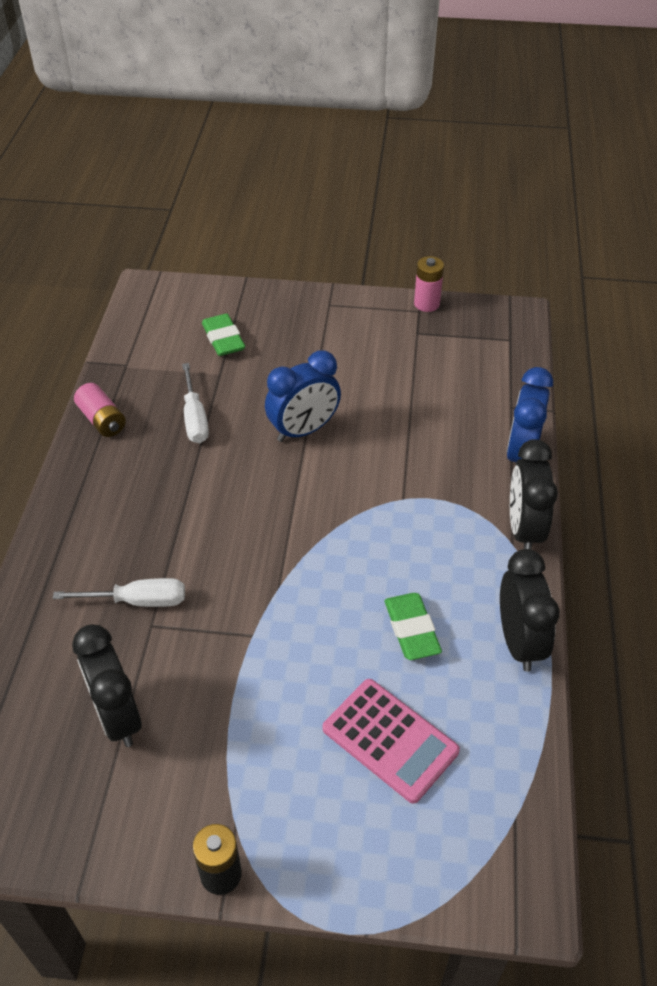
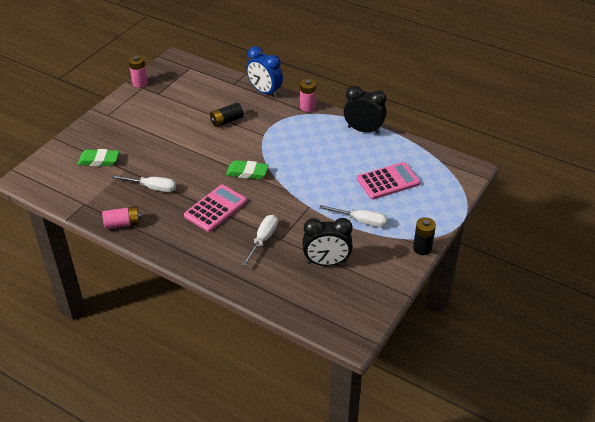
camera: 65 degrees left, 5 degrees down
(184, 510) = (215, 208): none -> pink calculator
(251, 733) = (361, 221): none -> white screwdriver
(303, 430) = (194, 152): blue clock -> none
(407, 437) = (227, 121): none -> black battery
(411, 630) = (338, 157): green eraser -> green eraser (247, 172)
(523, 529) = (307, 107): black clock -> pink battery

